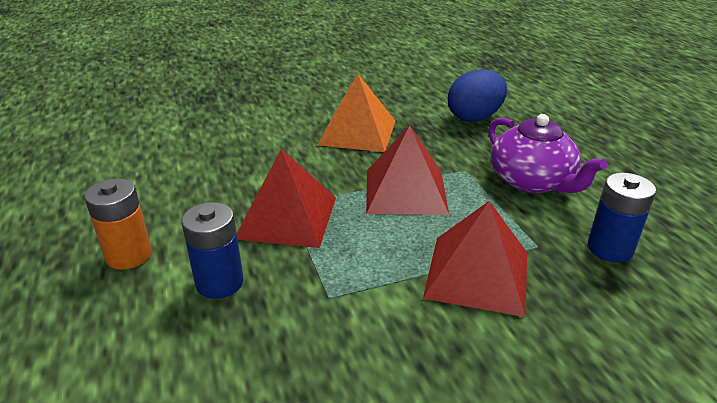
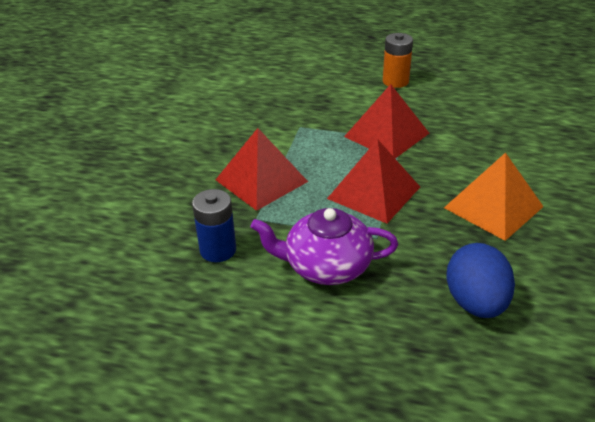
camera: 125 degrees right, 5 degrees up
(219, 282) = (345, 100): blue battery -> none

